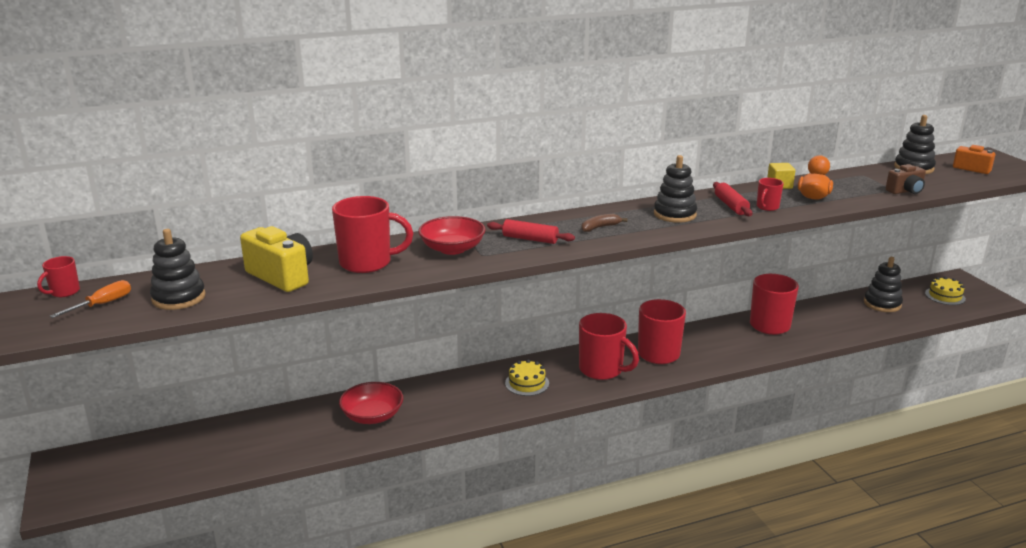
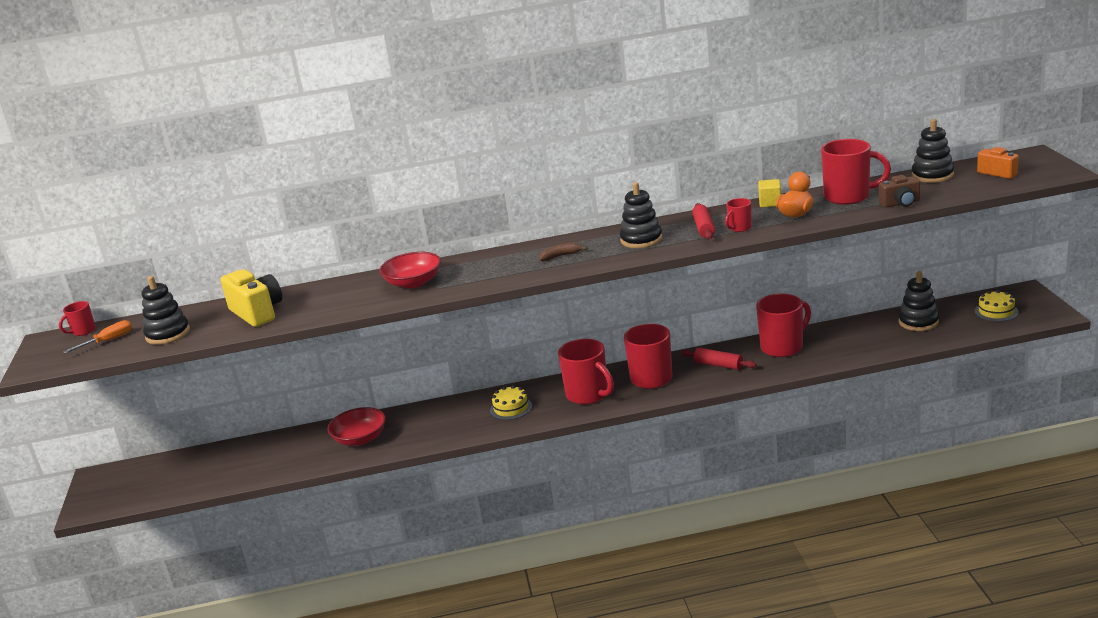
camera: 15 degrees right, 0 degrees up
(367, 263) = (333, 298): red mug -> red mug (848, 197)
(530, 239) = (488, 270): red rolling pin -> red rolling pin (718, 365)

